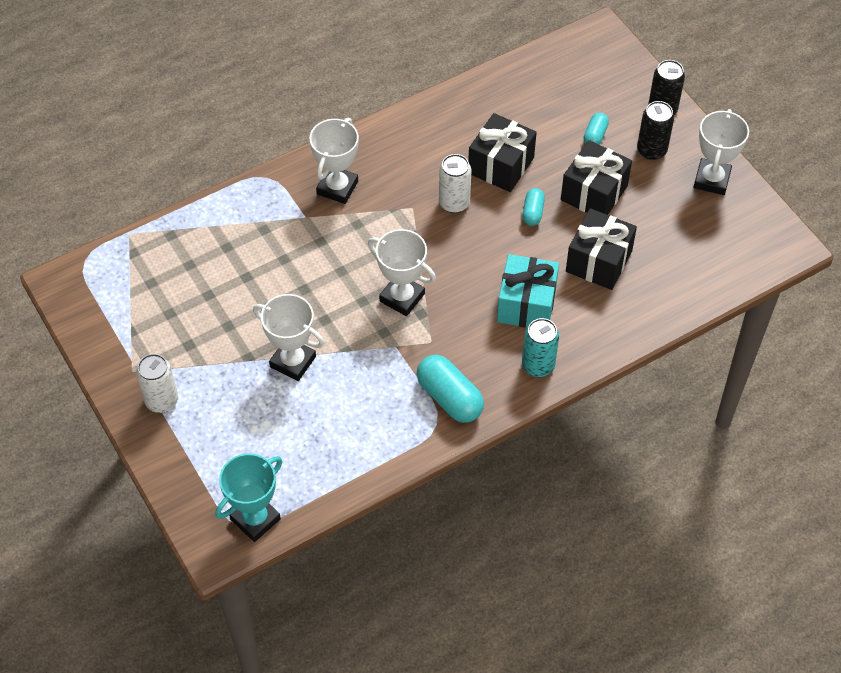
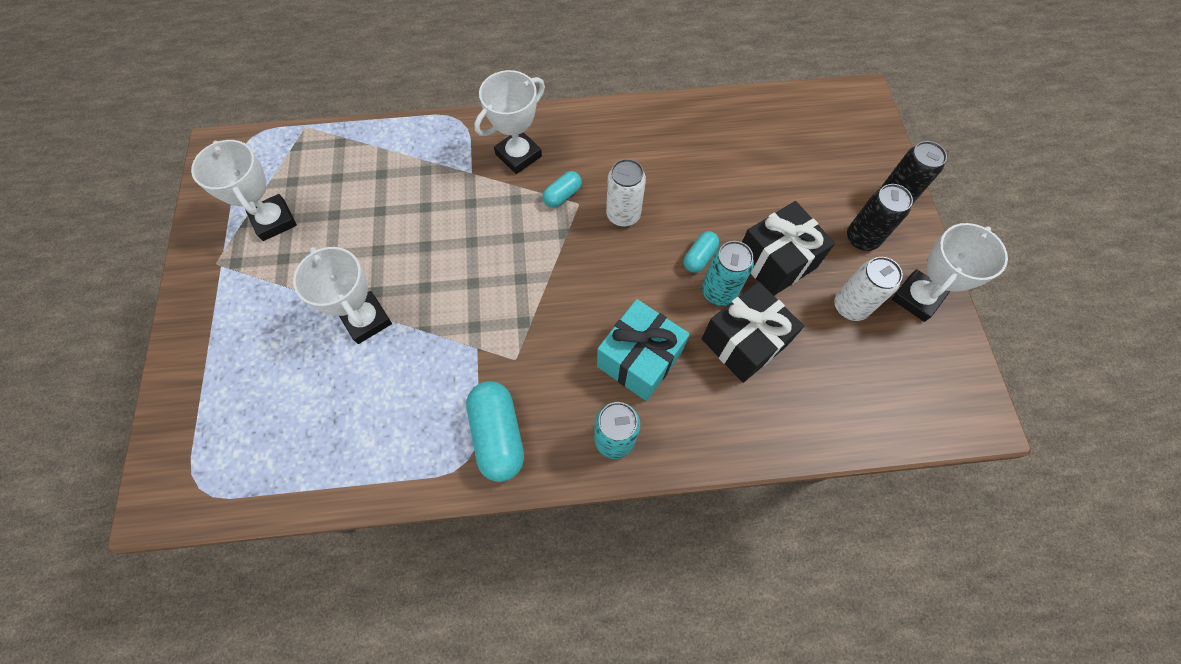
camera: 25 degrees right, 10 degrees up
(161, 401) = (220, 307): white can -> white can (850, 306)
(255, 519) = (216, 487): turquoise trophy -> none
(402, 297) = (514, 295): white trophy -> white trophy (274, 220)
(501, 165) = (691, 194): black gift -> none
(561, 232) = (719, 292): none -> turquoise can
(595, 136) = (806, 199): turquoise capsule -> turquoise capsule (562, 195)

